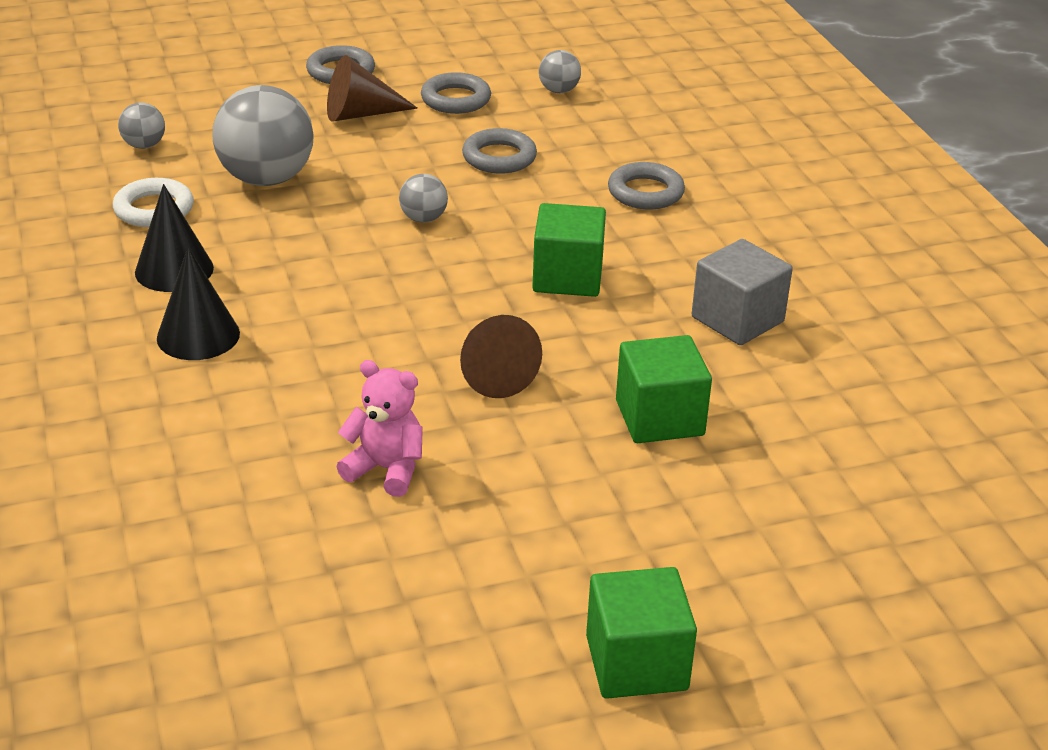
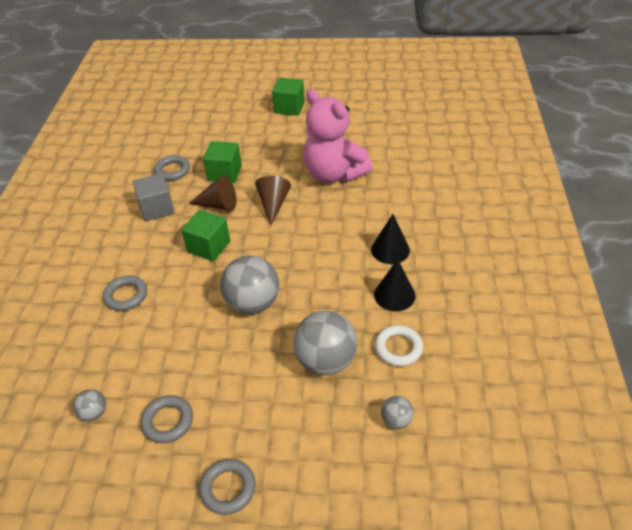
camera: 155 degrees left, 10 degrees up
(360, 114) = (240, 420): brown cone -> brown cone (218, 205)
(386, 469) = (334, 174): pink teddy bear -> pink teddy bear, size x2.06
(423, 219) = (253, 303): grey ball -> grey ball, size x2.10
(499, 157) = (181, 347): grey ring -> grey ring (172, 170)

